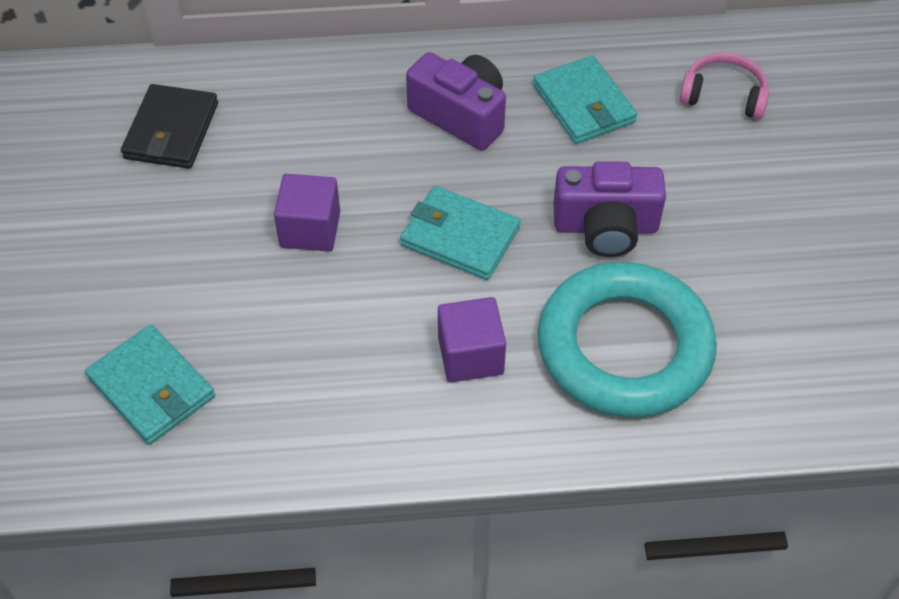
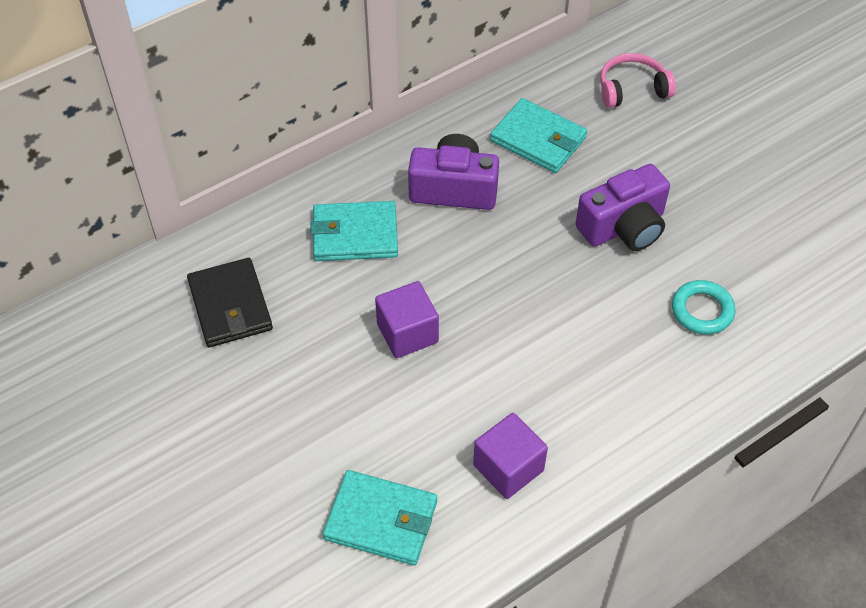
camera: 30 degrees left, 0 degrees up
(460, 236) = (525, 284): turquoise wallet -> turquoise wallet (355, 234)
(470, 355) = (601, 370): purple cube -> purple cube (508, 468)
(624, 347) = (702, 310): turquoise ring -> turquoise ring, size x0.43

